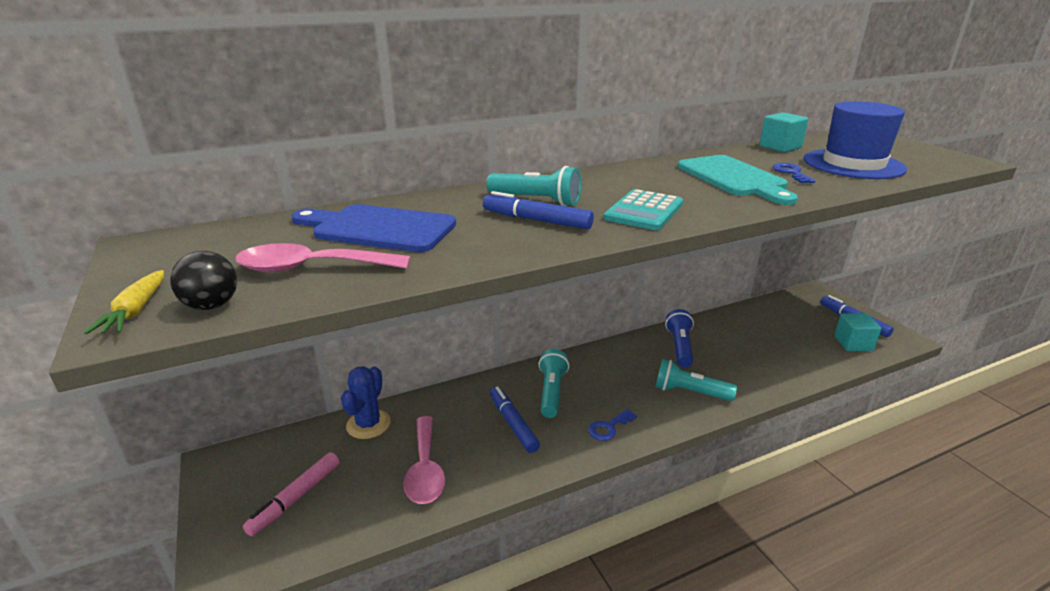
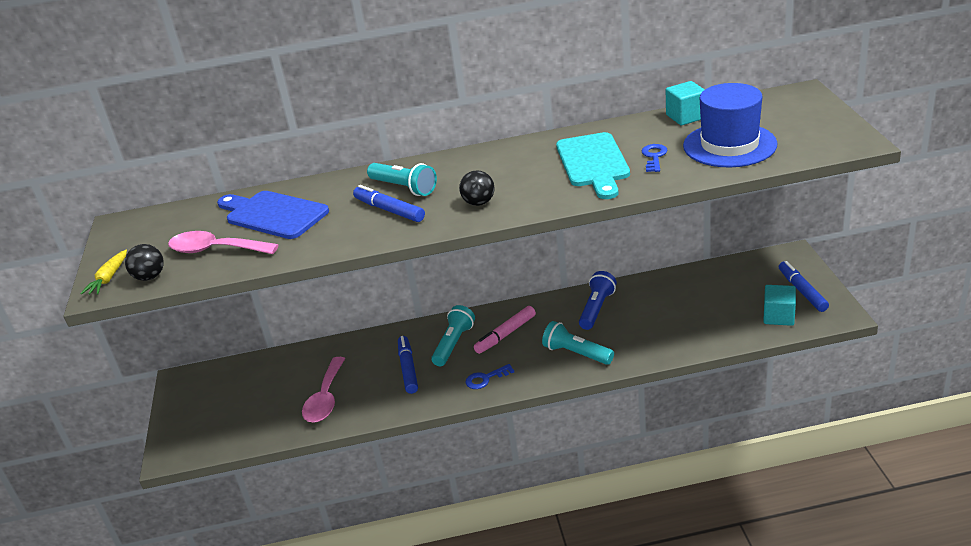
camera: 20 degrees right, 5 degrees up
(296, 498) = (228, 410): pink marker -> pink marker (505, 334)
(368, 424) = (295, 359): blue cactus -> none
(644, 211) = (479, 203): turquoise calculator -> black ball

